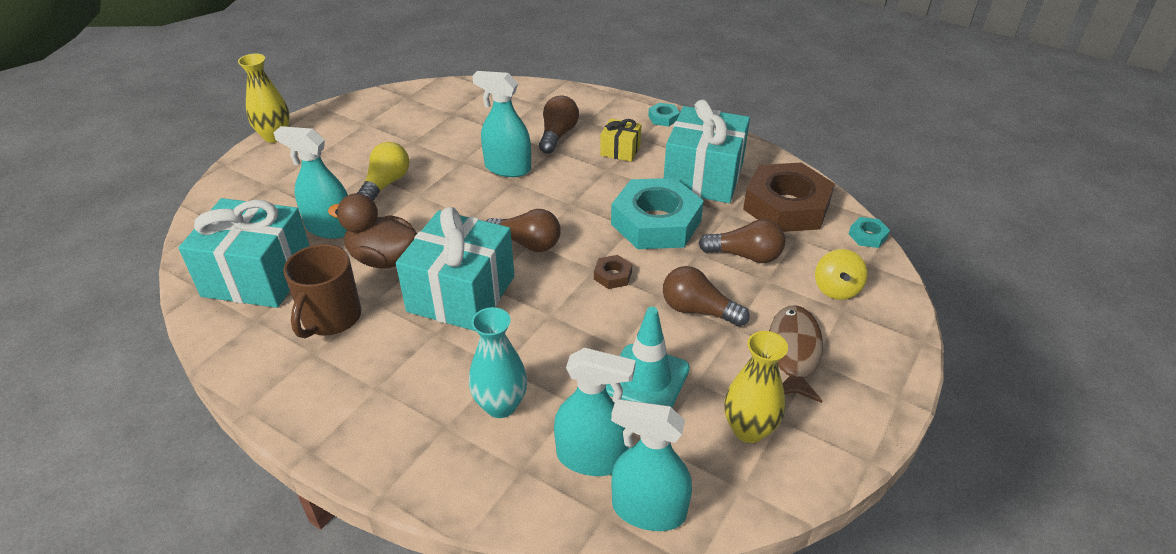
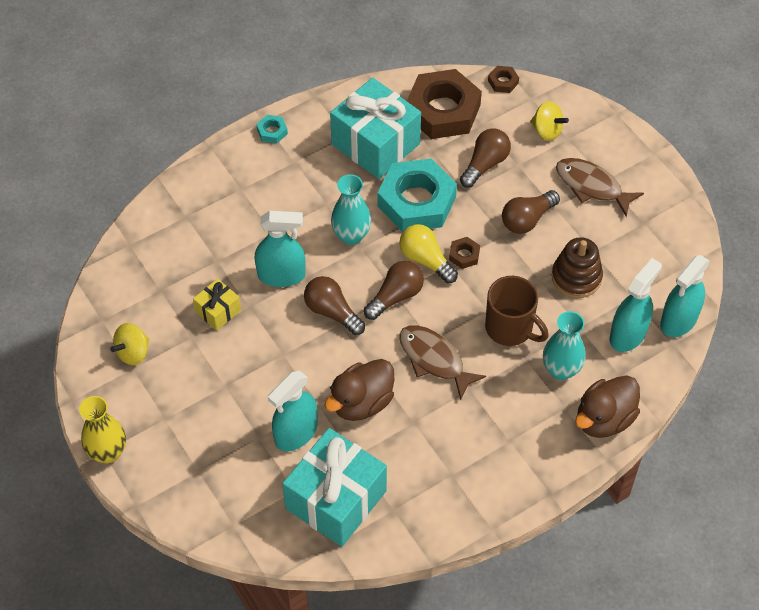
camera: 65 degrees left, 15 degrees up
(331, 318) = (418, 455): brown mug -> brown mug (510, 328)
(381, 119) = (133, 352): none -> yellow spinning top
(386, 184) = (251, 375): yellow light bulb -> yellow light bulb (425, 260)
(444, 473) = (604, 419): none -> brown duck
(461, 294) = (434, 360): turquoise gift -> brown fish
(507, 168) = (281, 275): turquoise spray bottle -> turquoise spray bottle turned 135 degrees counterclockwise
(557, 135) = (251, 220): brown light bulb -> brown light bulb (332, 312)
(582, 194) = (351, 236): none -> turquoise vase
(620, 150) = (303, 184): yellow gift -> yellow gift (218, 311)
(647, 378) = (576, 277): turquoise traffic cone -> brown stacking toy
(749, 429) = (643, 242): yellow vase -> none
(867, 236) = (503, 82): turquoise nut -> brown nut

